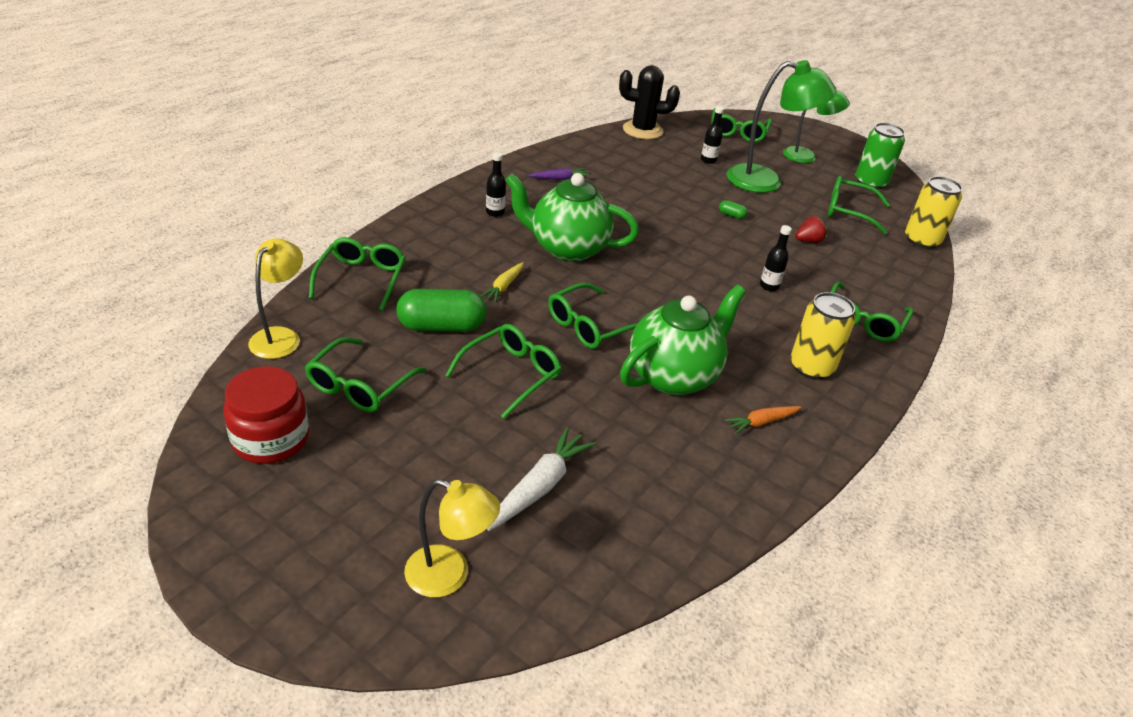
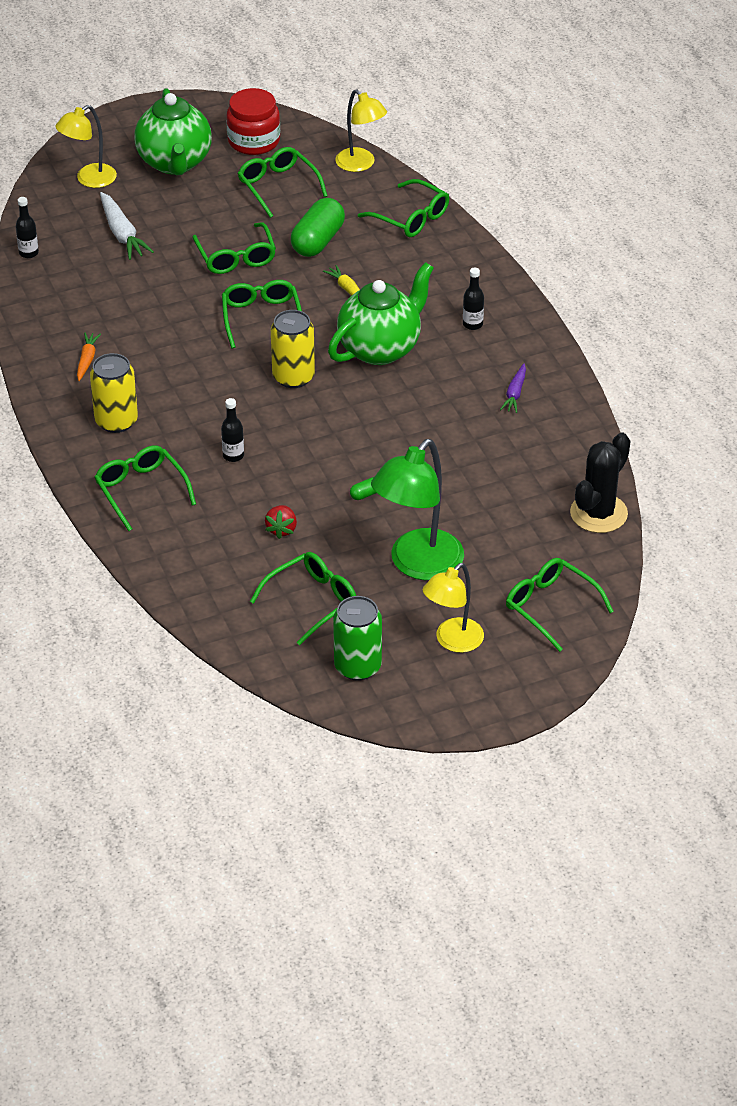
camera: 125 degrees right, 5 degrees up
(674, 376) = (169, 338): green teapot -> green teapot (175, 163)
(708, 160) = (492, 537): black bottle -> black bottle (28, 253)
(806, 156) = (452, 641): green lamp -> yellow lamp
(921, 240) = (220, 629): yellow can -> yellow can (293, 377)

